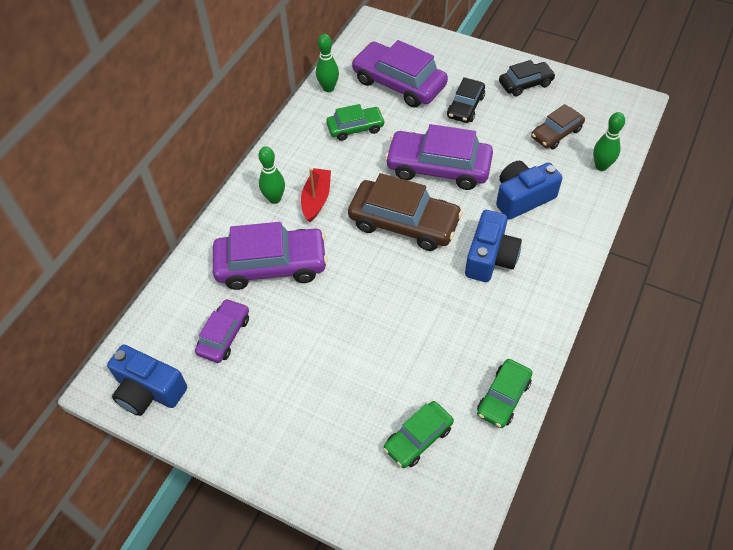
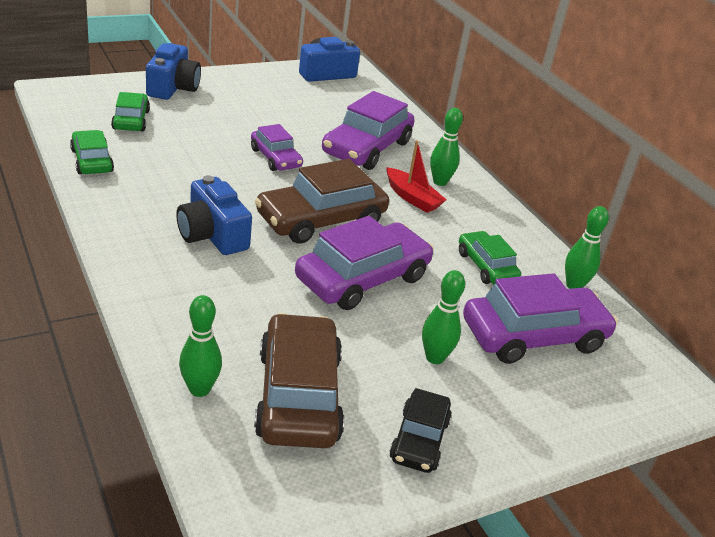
camera: 120 degrees right, 20 degrees down
(224, 335) = (329, 107): purple car -> purple car (275, 158)
(355, 128) = (486, 266): green car -> green car turned 135 degrees clockwise
(465, 106) = (435, 358): black car -> green bowling pin
(522, 198) = (246, 300): blue camera -> blue camera (173, 88)
(556, 133) = (298, 395): brown car -> brown car, size x1.76

